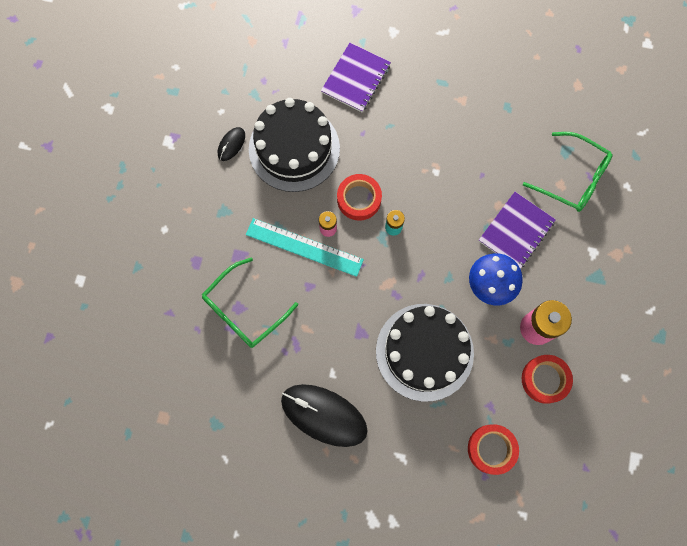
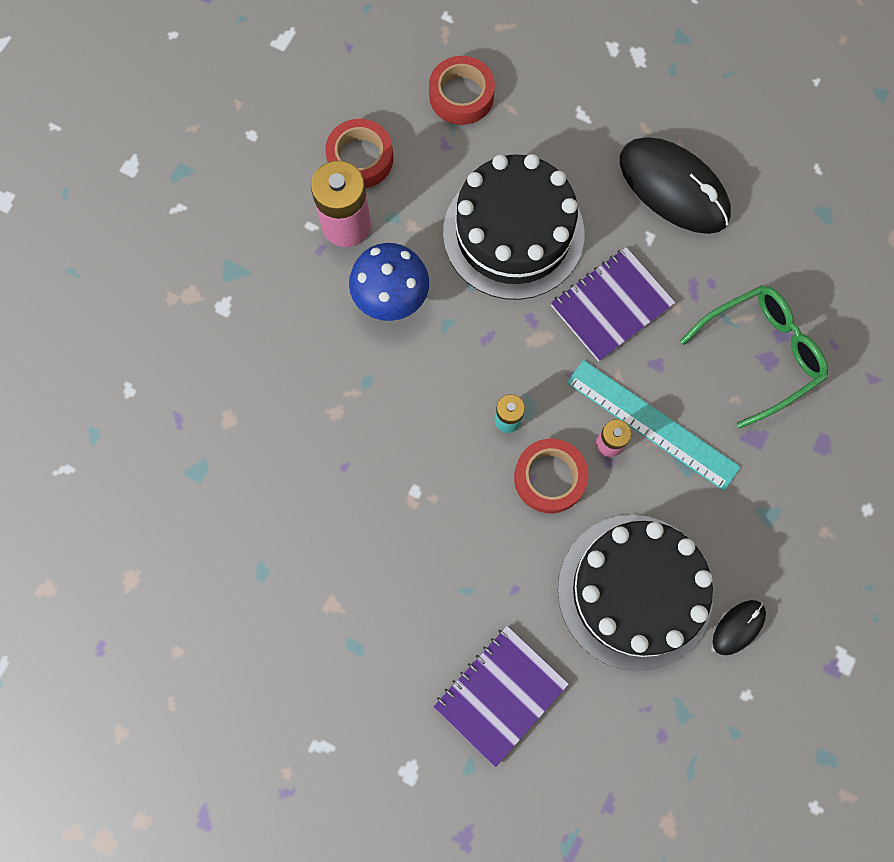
camera: 165 degrees left, 0 degrees up
(516, 231) = (324, 366): purple notebook -> purple notebook (611, 305)
(573, 178) = (206, 424): green glasses -> none

